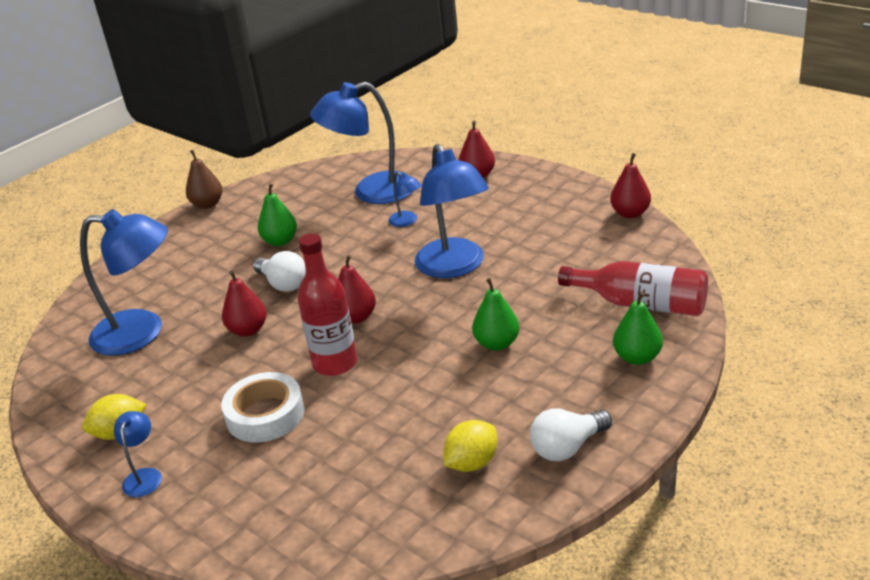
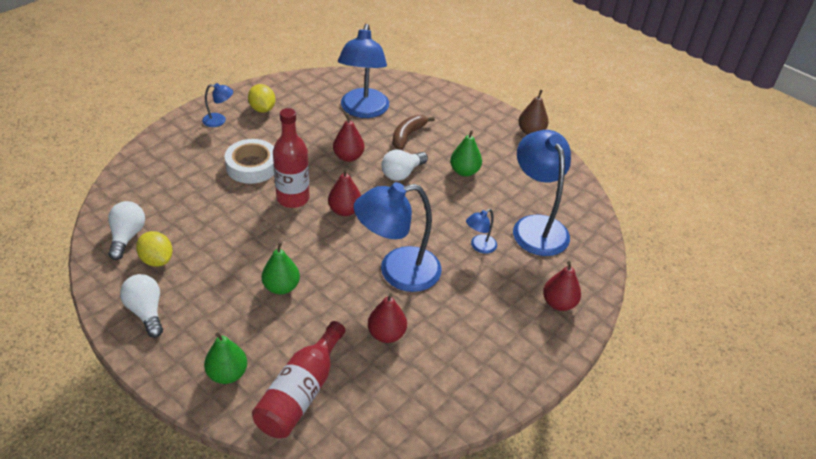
camera: 85 degrees right, 10 degrees up
(205, 288) = (407, 135): none -> brown banana
(430, 508) = (127, 237): none -> white light bulb
(630, 213) = (460, 417): red pear -> red pear (386, 334)

